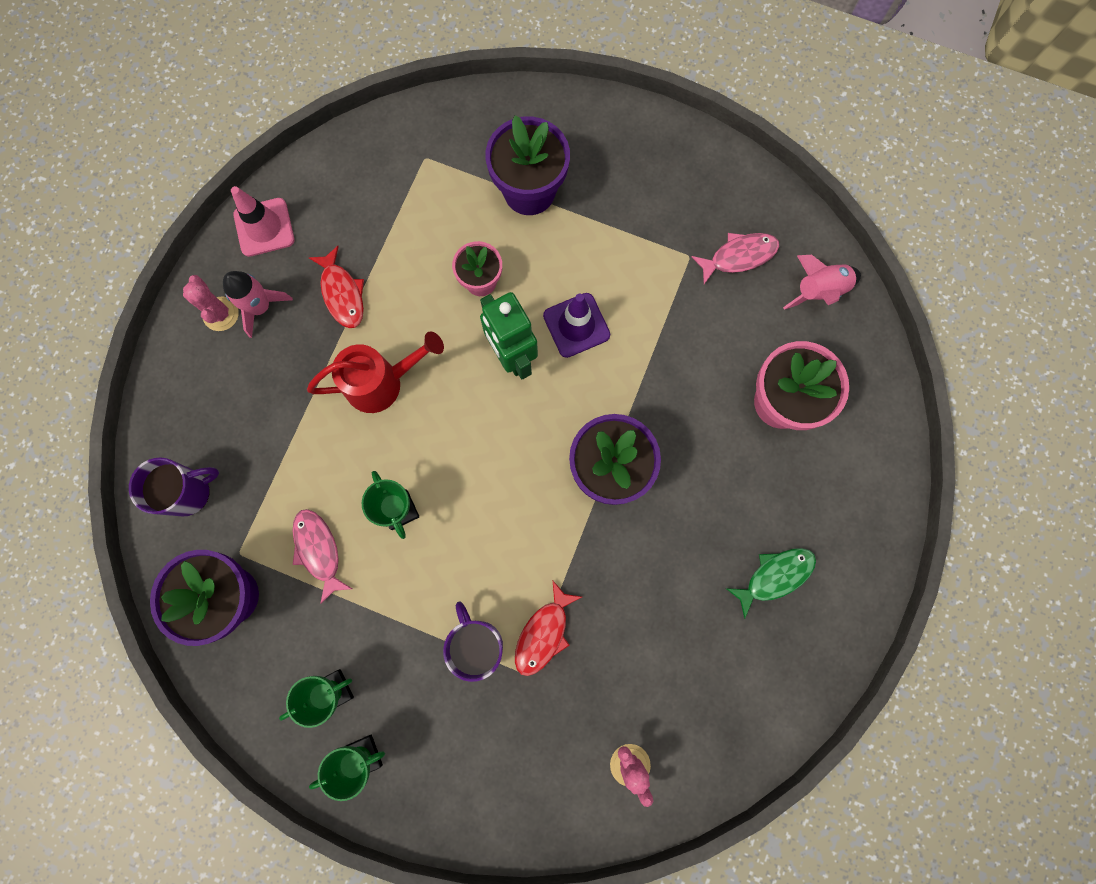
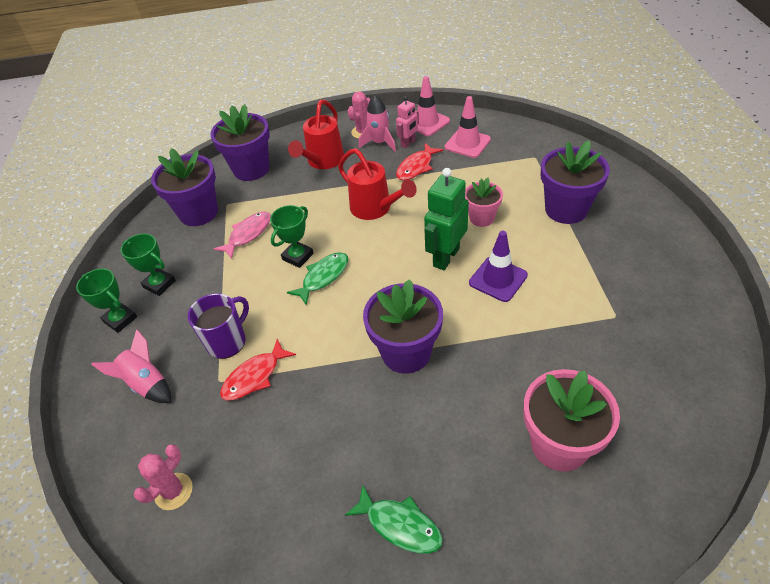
camera: 65 degrees right, 30 degrees down
(188, 492) = (251, 169): purple mug -> purple flower pot
(244, 395) = (323, 161): none -> red watering can
(289, 275) = (408, 143): none -> pink robot
(344, 210) = (467, 143): none -> pink traffic cone
(452, 498) = (323, 277): none -> green fish
(543, 633) = (254, 376): red fish -> red fish turned 45 degrees counterclockwise
(739, 256) = (650, 348): pink fish -> none
(819, 290) = (684, 422): pink rocket -> pink rocket (146, 383)

